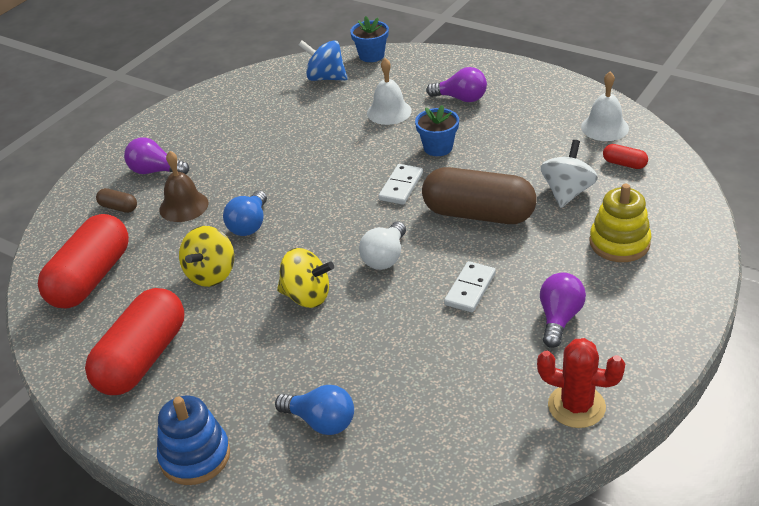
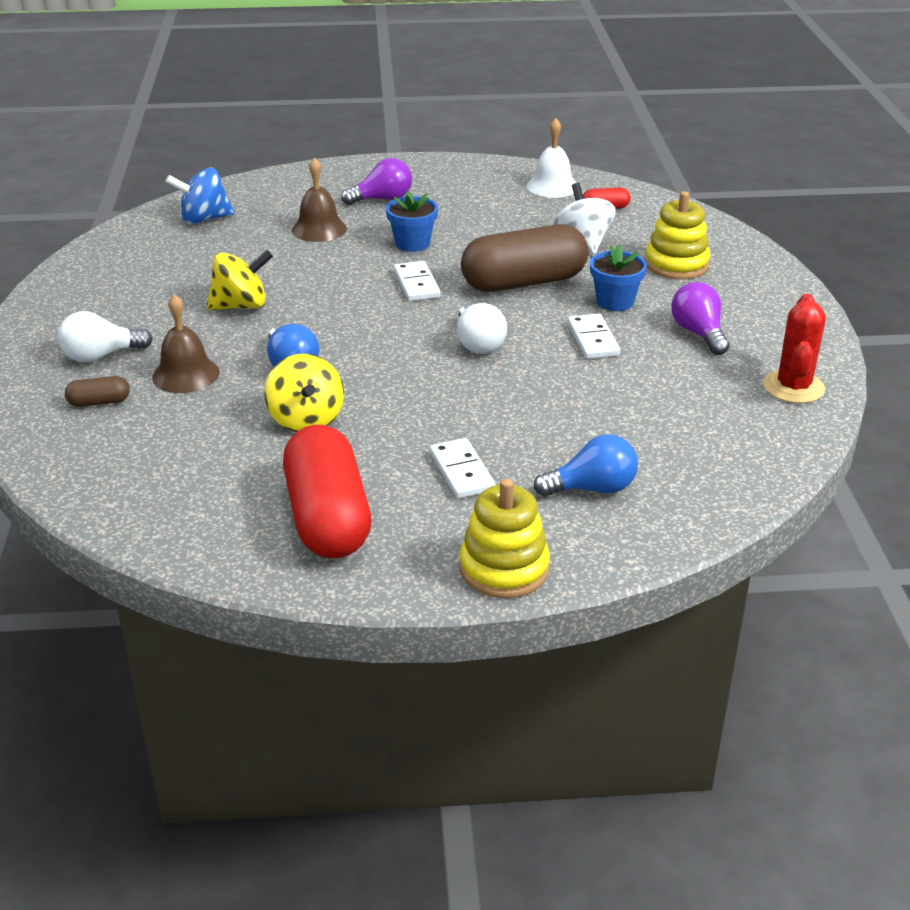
camera: 40 degrees left, 5 degrees down
(90, 278) = (157, 475): red capsule -> none
(155, 171) = (101, 356): purple light bulb -> white light bulb
(195, 456) = (504, 569): blue stacking toy -> yellow stacking toy
(255, 363) = (462, 471): none -> white domino
(307, 296) = (440, 400): yellow spinning top -> yellow spinning top (241, 306)
(371, 55) = (233, 188): blue flower pot -> blue flower pot (615, 302)
(389, 112) = (319, 229): white bell -> brown bell
(576, 406) = (793, 387): red cactus -> red cactus turned 60 degrees counterclockwise

